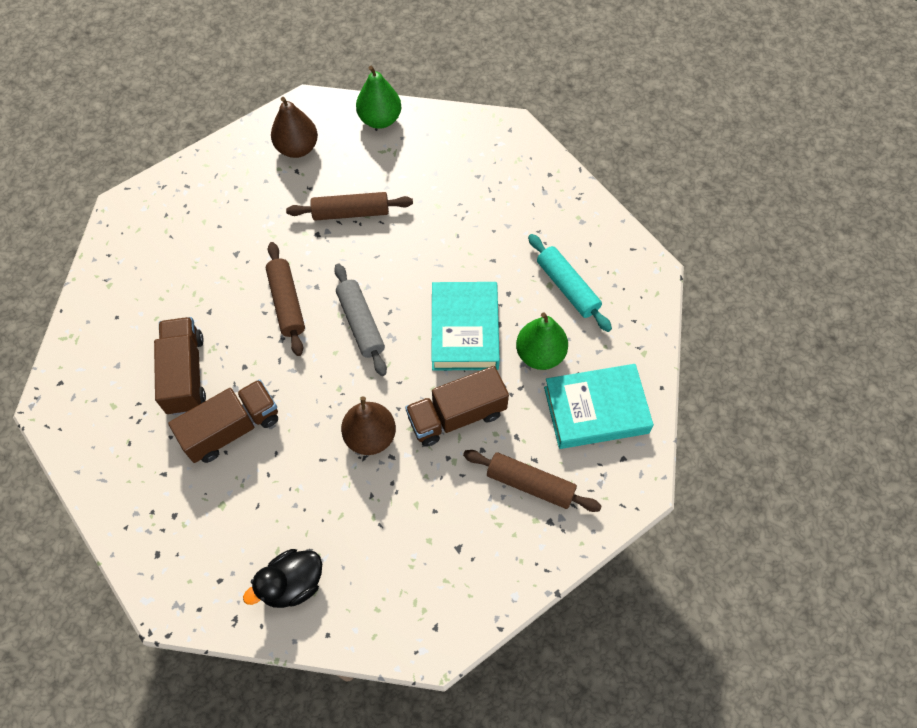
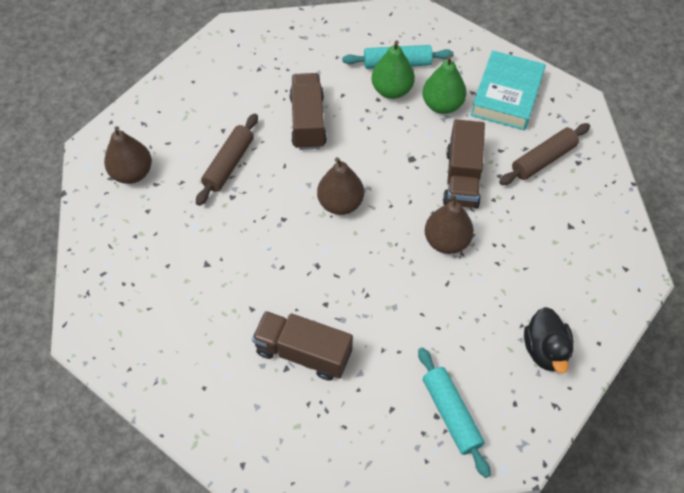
camera: 60 degrees left, 5 degrees down
(182, 527) = (451, 414): none -> turquoise rolling pin
(232, 429) = (380, 337): brown truck -> brown truck (308, 122)
(287, 303) = (284, 246): brown rolling pin -> none
(361, 323) = (340, 203): grey rolling pin -> brown pear
(380, 119) = (152, 104): green pear -> green pear (392, 90)
(464, 330) = (392, 140): turquoise book -> none

